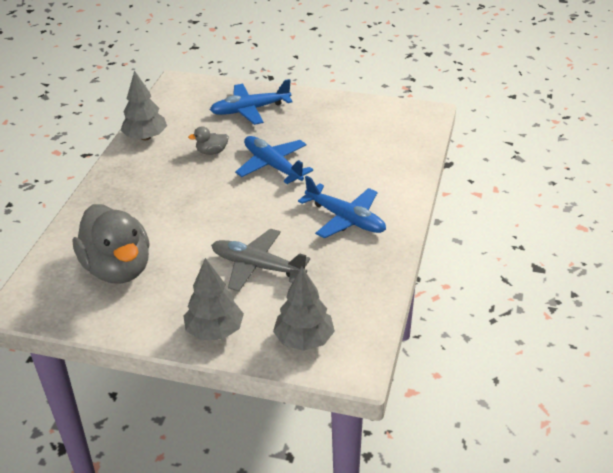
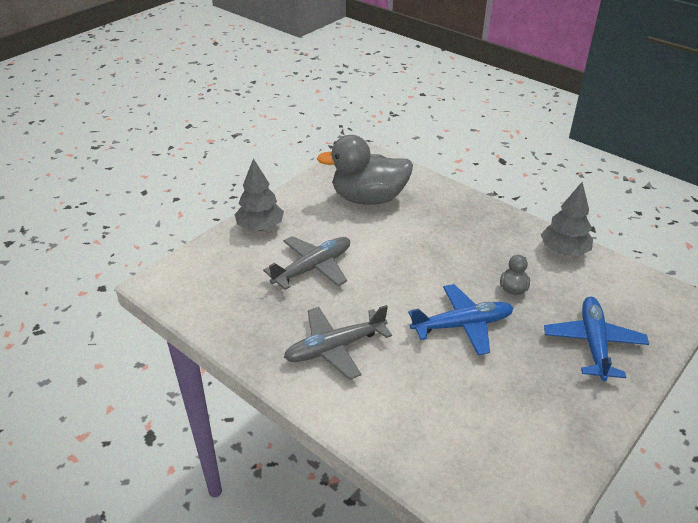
camera: 115 degrees right, 0 degrees up
(304, 339) = (209, 267): grey tree -> none
(345, 218) = (335, 347): blue plane -> grey plane

